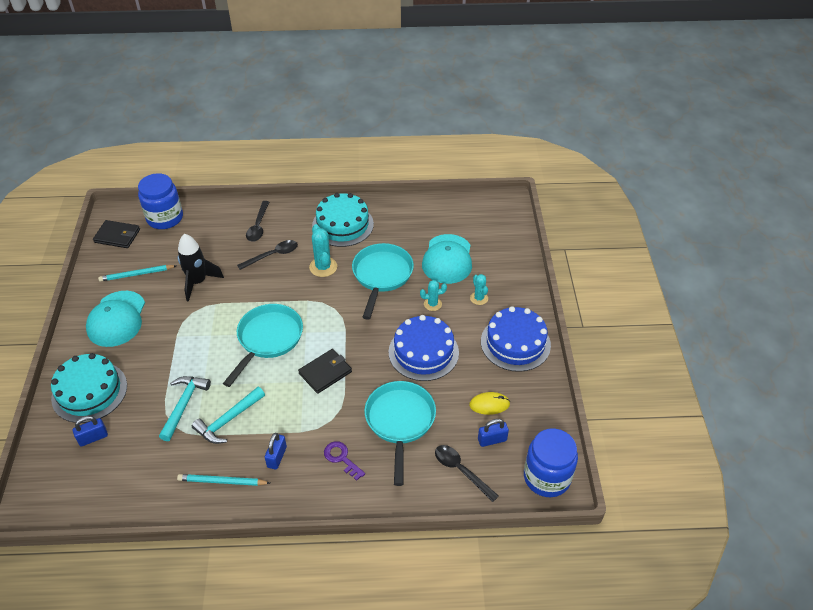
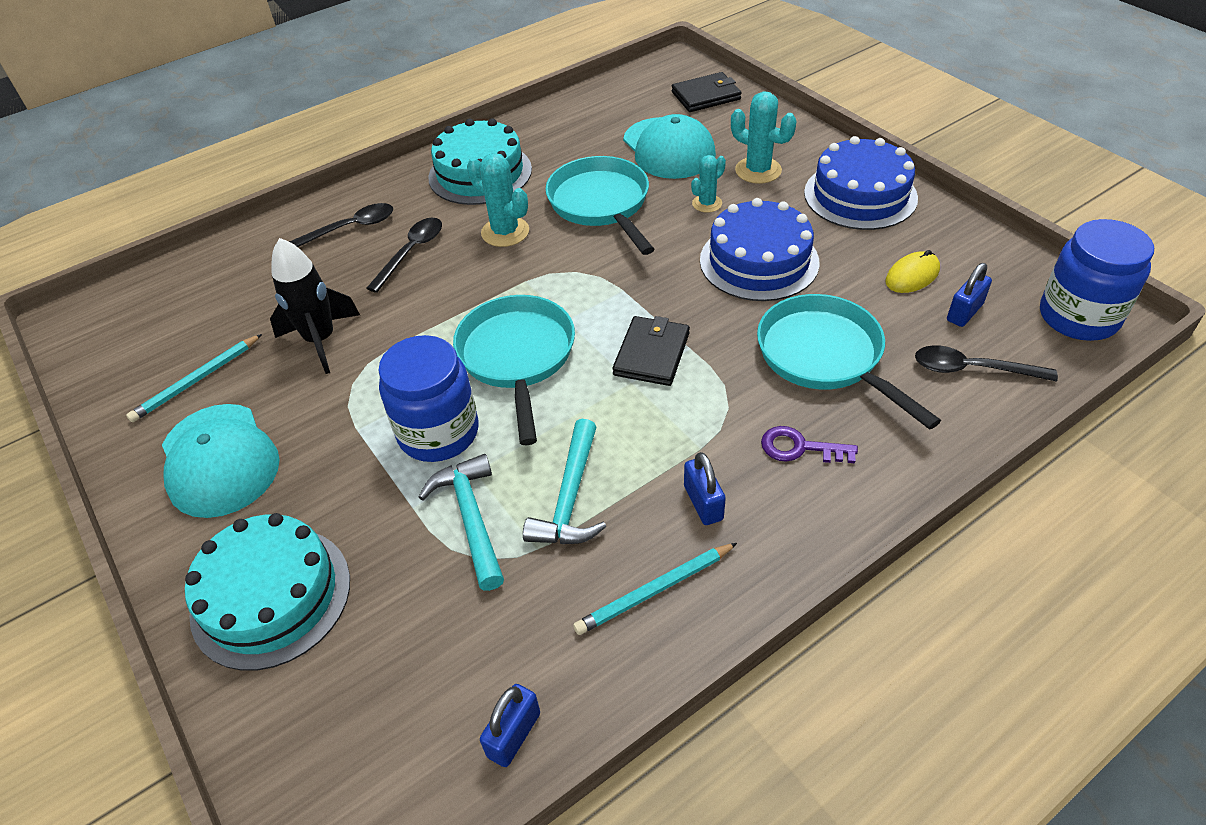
camera: 30 degrees left, 0 degrees up
(93, 438) = (350, 665): blue padlock -> blue padlock (514, 735)
(117, 236) = (107, 345): black wallet -> black wallet (706, 96)
(165, 218) = (175, 285): blue jar -> blue jar (438, 432)
(258, 226) = (350, 228): black spoon -> black spoon turned 90 degrees counterclockwise
(479, 298) = (758, 170): turquoise cactus -> turquoise cactus, size x1.59

